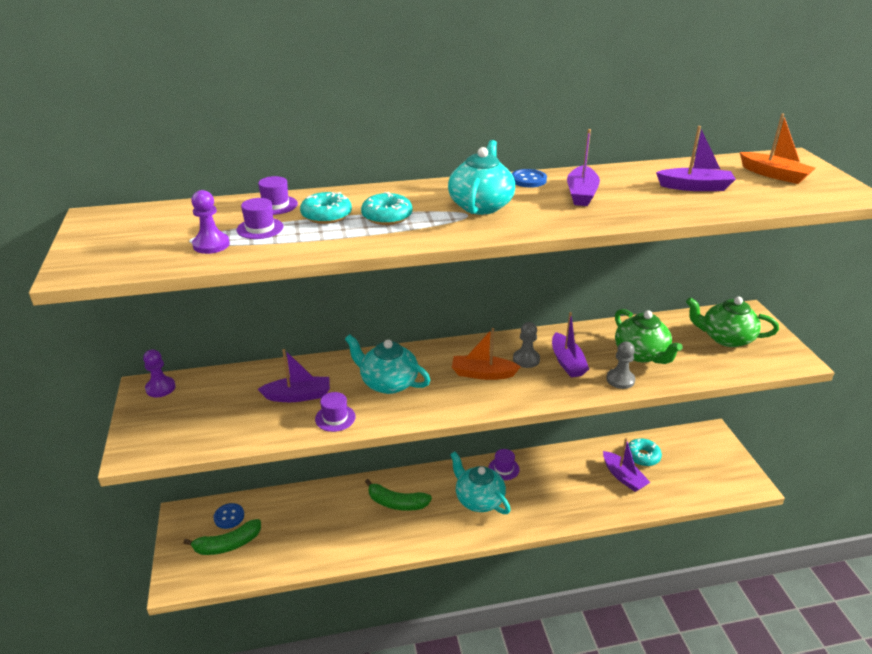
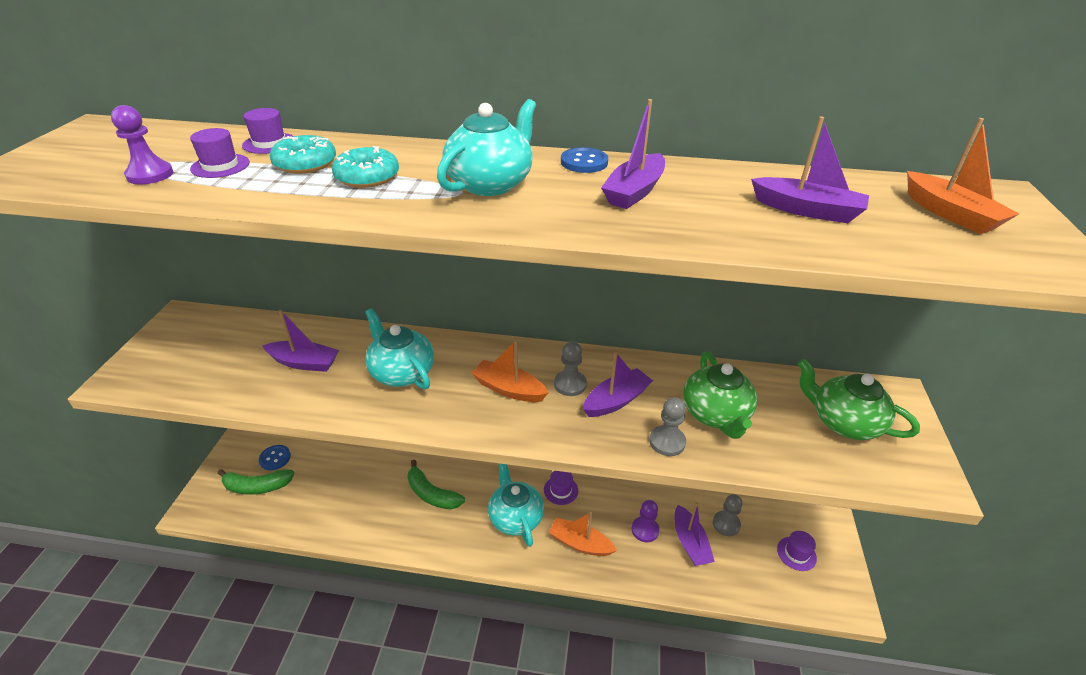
camera: 20 degrees right, 5 degrees up
(160, 388) = (192, 320): purple pawn -> purple pawn (645, 530)
(335, 418) = (320, 398): purple hat -> purple hat (796, 553)
(541, 503) = (580, 543): none -> orange boat
(567, 362) = (616, 401): purple boat -> purple boat turned 135 degrees counterclockwise
(642, 456) = (726, 524): turquoise donut -> grey pawn

